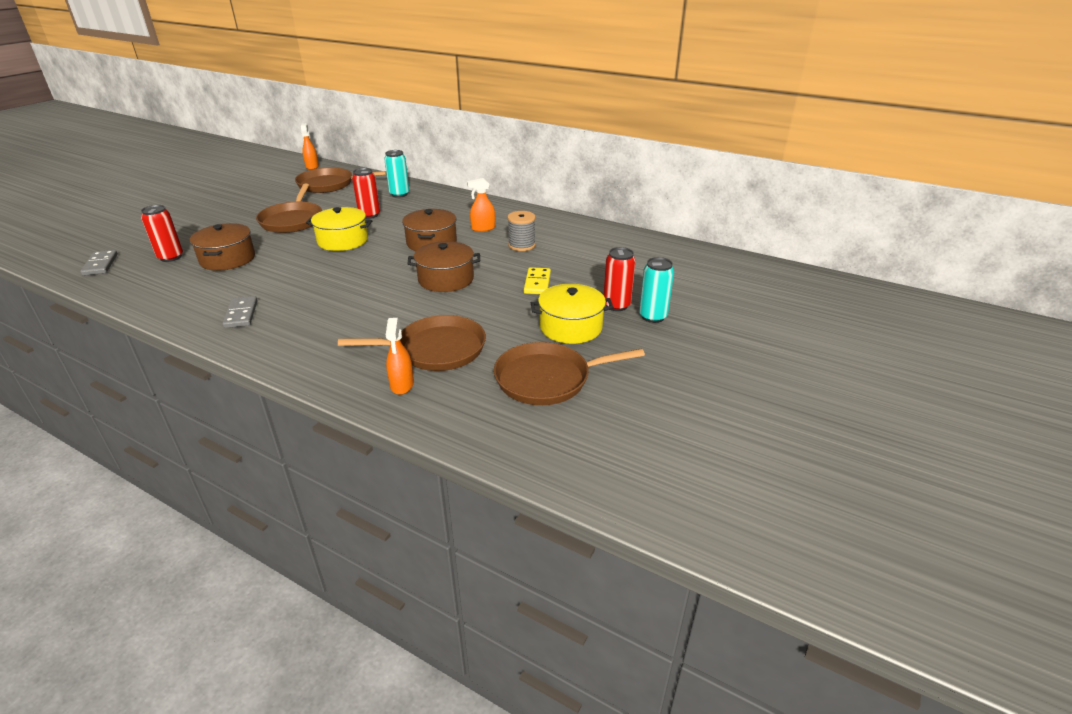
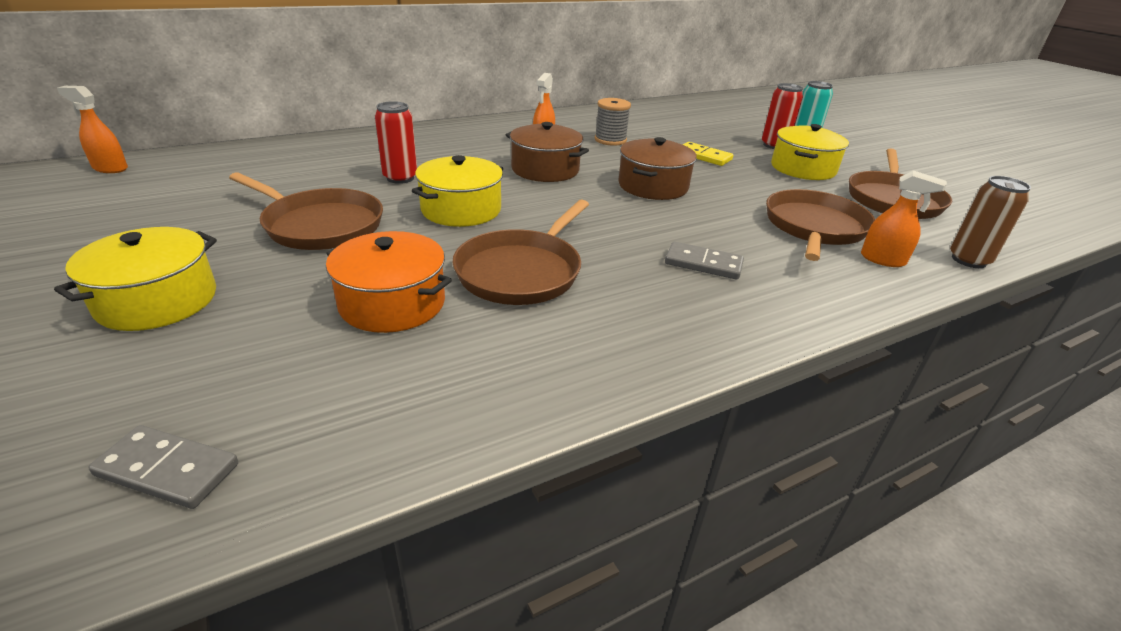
camera: 60 degrees left, 0 degrees up
(171, 257) = (287, 361): red can -> none
(202, 222) = (157, 301): none -> yellow pot
(228, 259) = (392, 303): brown pot -> orange pot
(241, 314) = (625, 325): grey domino -> grey domino (703, 264)
(329, 184) = (224, 174): brown pan -> brown pan (522, 271)
(399, 194) = (362, 149): turquoise can -> none
(440, 426) = (968, 260): none -> brown can

